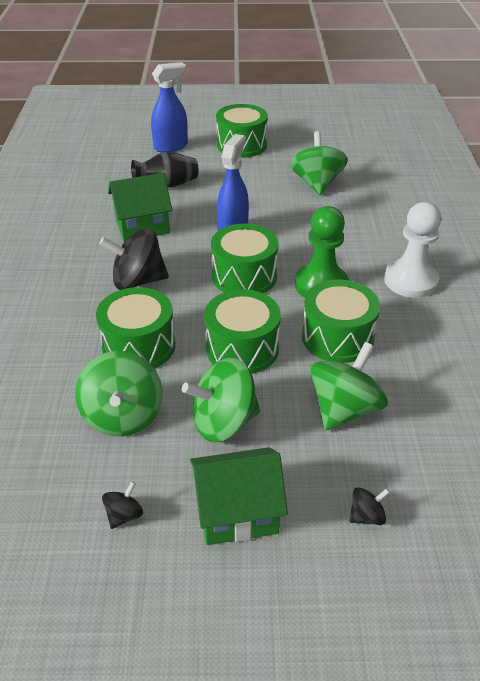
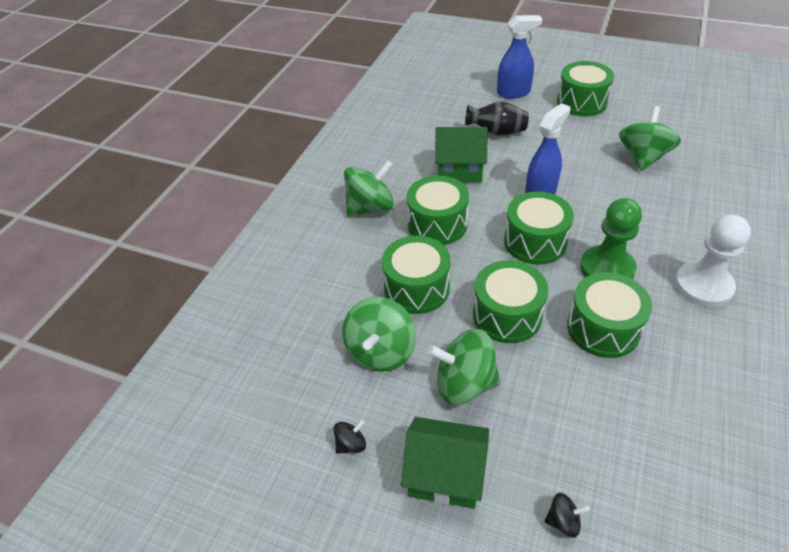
camera: 25 degrees right, 5 degrees up
(138, 281) = (437, 224): black spinning top -> green drum
(344, 409) = (582, 405): green spinning top -> green spinning top (370, 207)

